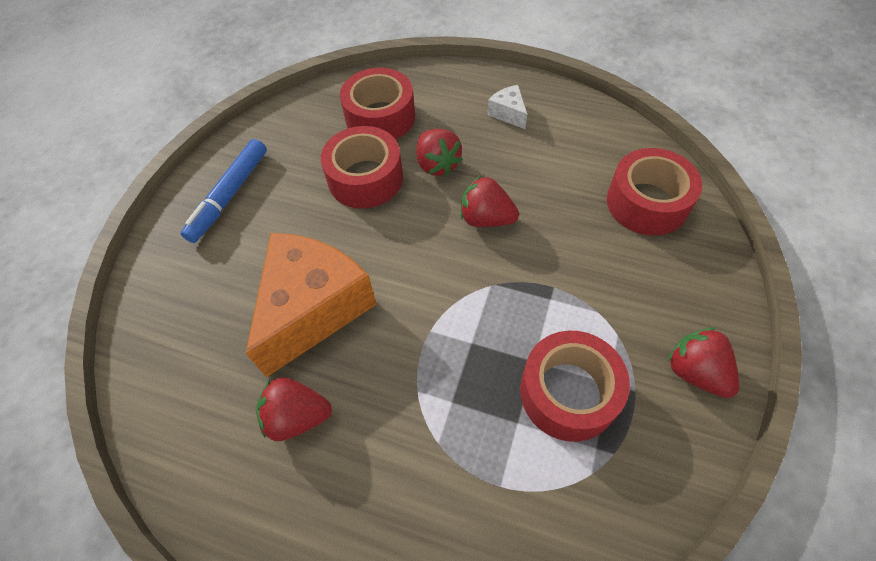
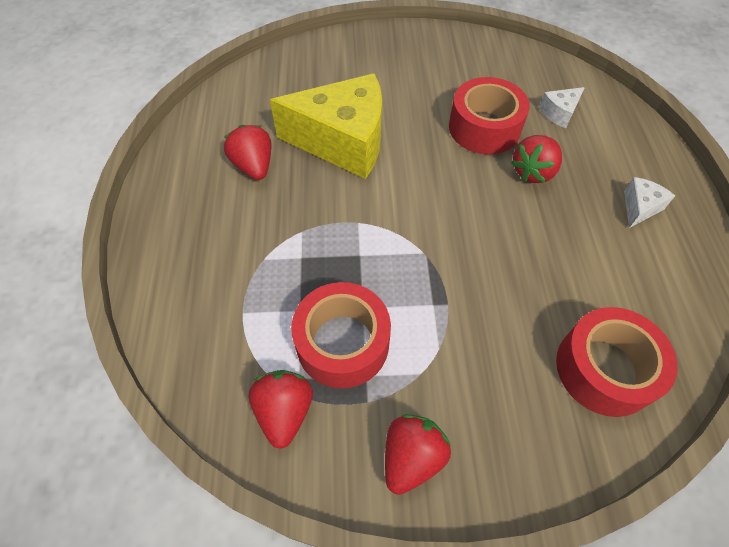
camera: 65 degrees right, 0 degrees up
(229, 195) = (416, 55): blue marker -> none
(313, 308) = (343, 142): orange cheese -> yellow cheese
(380, 117) = (559, 113): red tape -> white cheese
(486, 218) = (494, 228): red strawberry -> red strawberry (284, 411)

